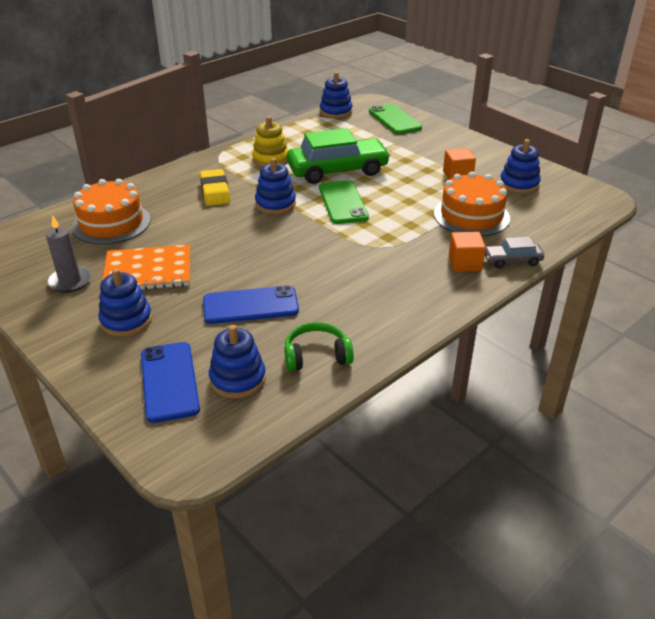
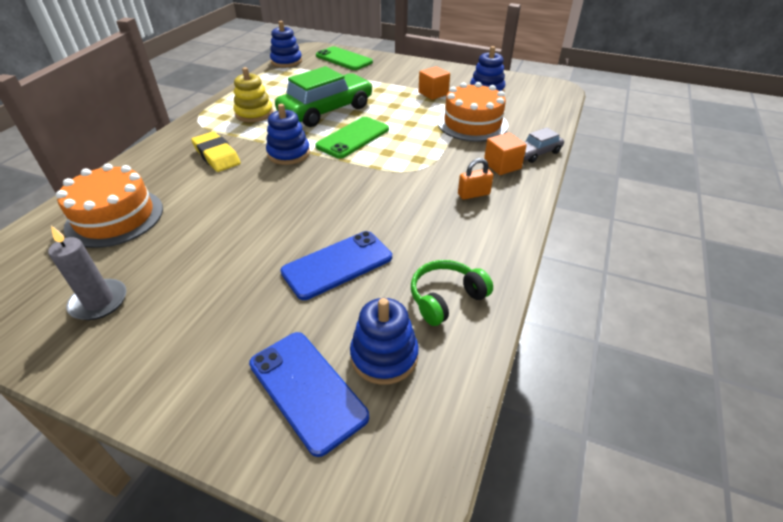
camera: 25 degrees left, 5 degrees up
(126, 320) = (203, 329): blue stacking toy -> none
(148, 271) = (194, 260): orange notebook -> none
(343, 203) = (353, 138): green phone -> green phone turned 75 degrees clockwise
(413, 282) = (473, 194): none -> orange padlock

